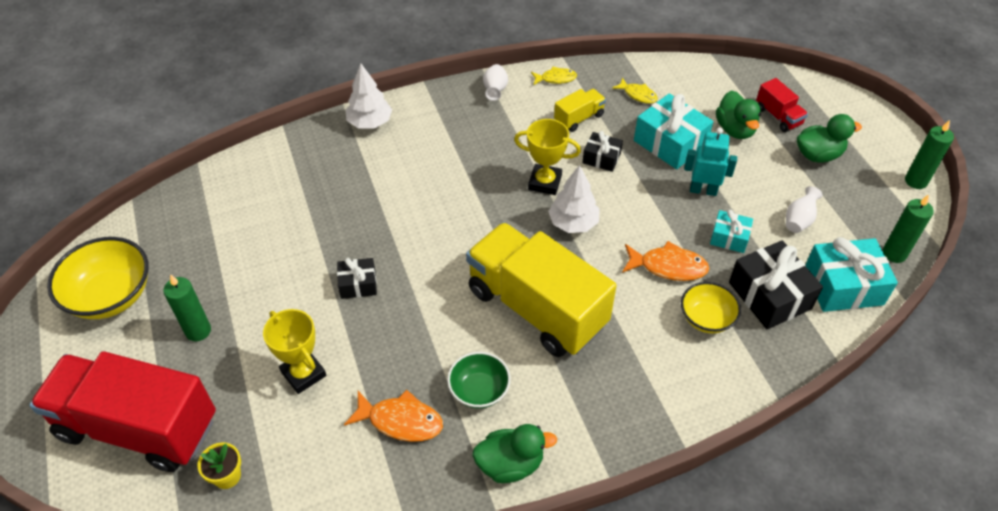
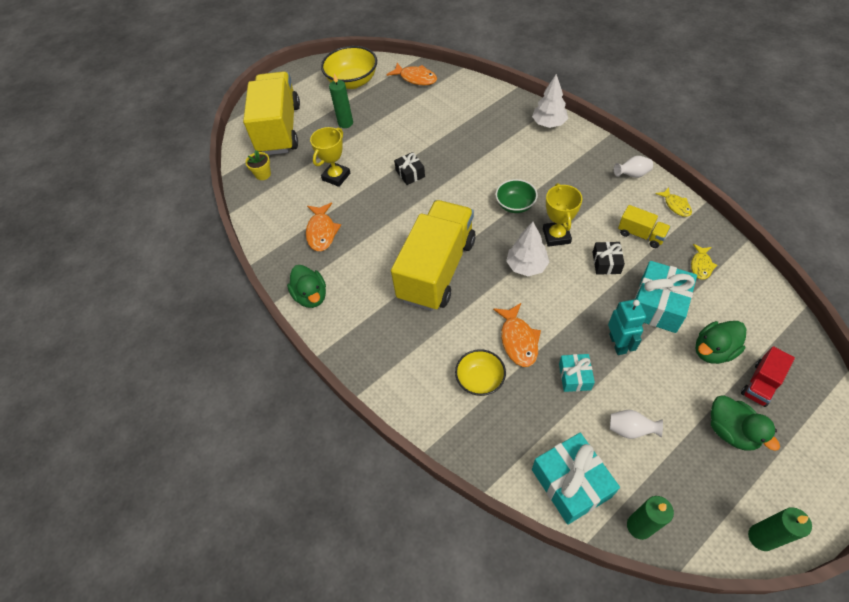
camera: 75 degrees right, 5 degrees up
(138, 427) = (279, 129): red truck -> yellow truck
(173, 219) = (415, 78): none -> orange fish
(479, 390) = (358, 261): green bowl -> green bowl (515, 205)
(769, 295) = (527, 422): black gift -> none

